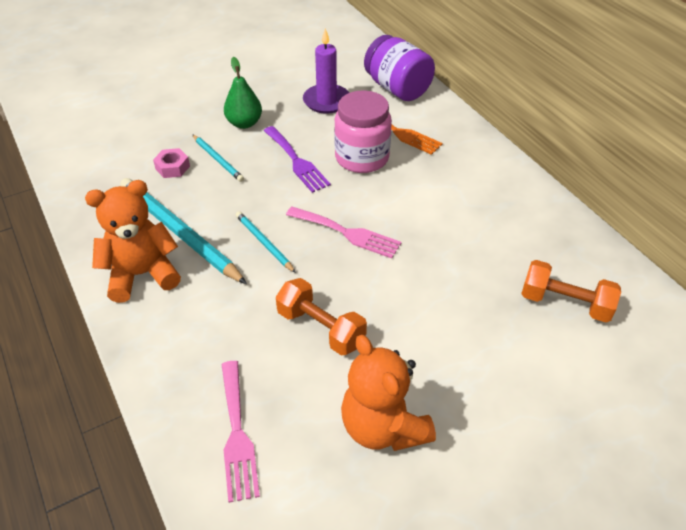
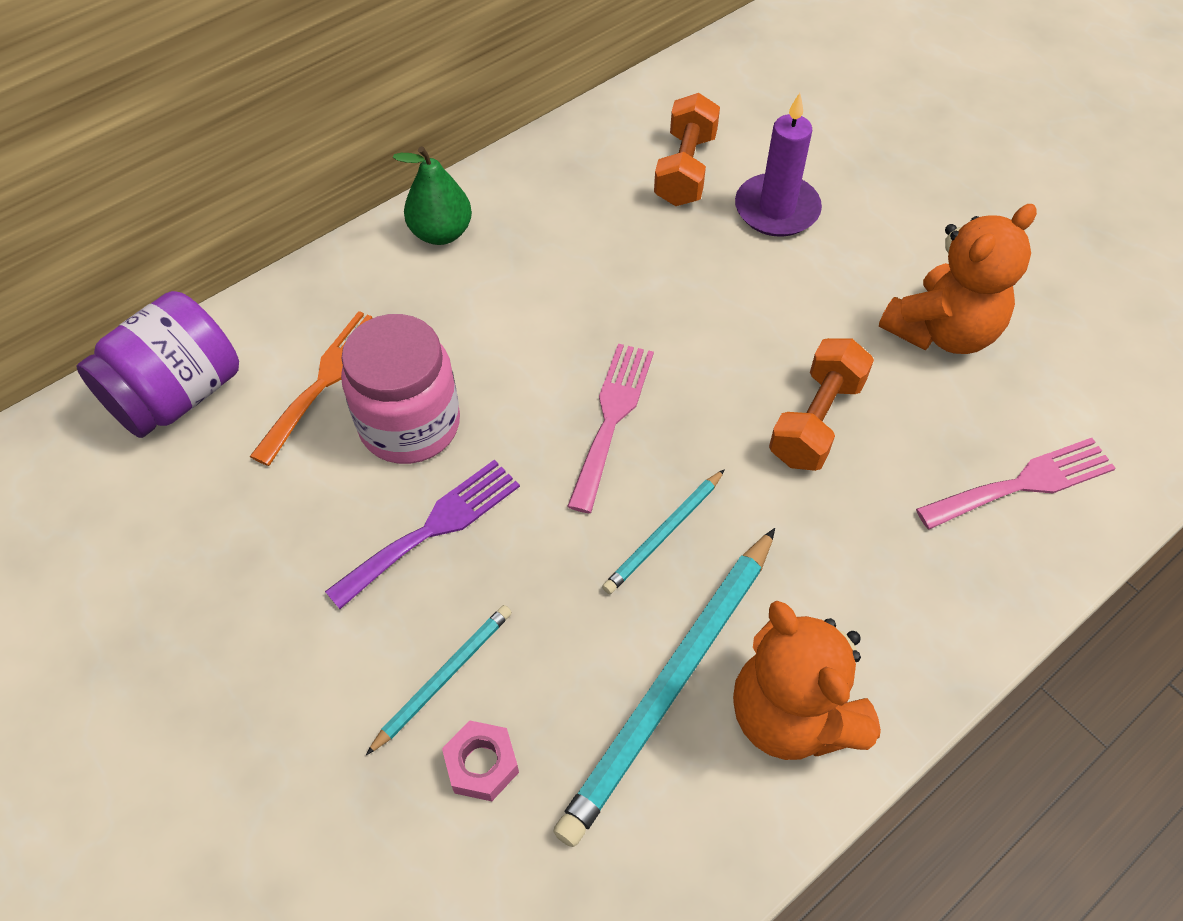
camera: 100 degrees left, 10 degrees up
(244, 123) = (310, 658): green pear -> green pear (441, 233)
(326, 101) = (222, 513): purple candle -> purple candle (776, 209)

